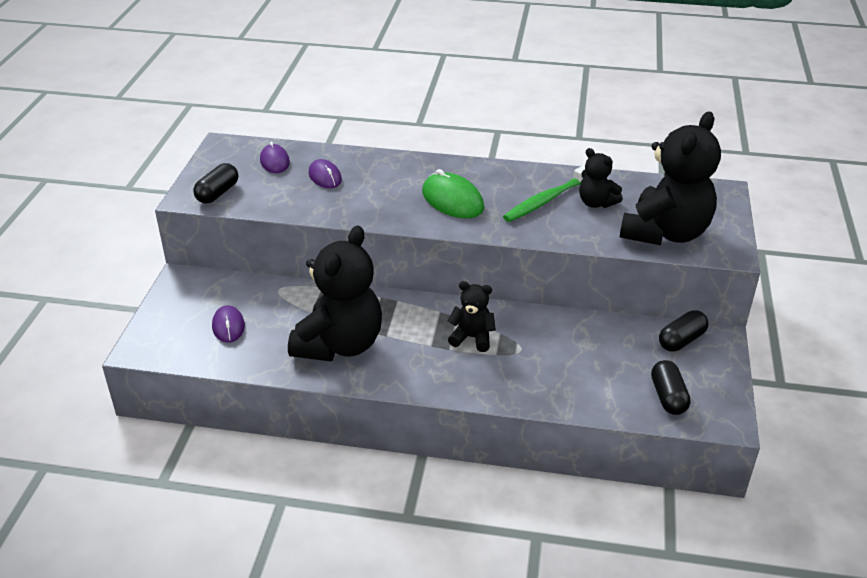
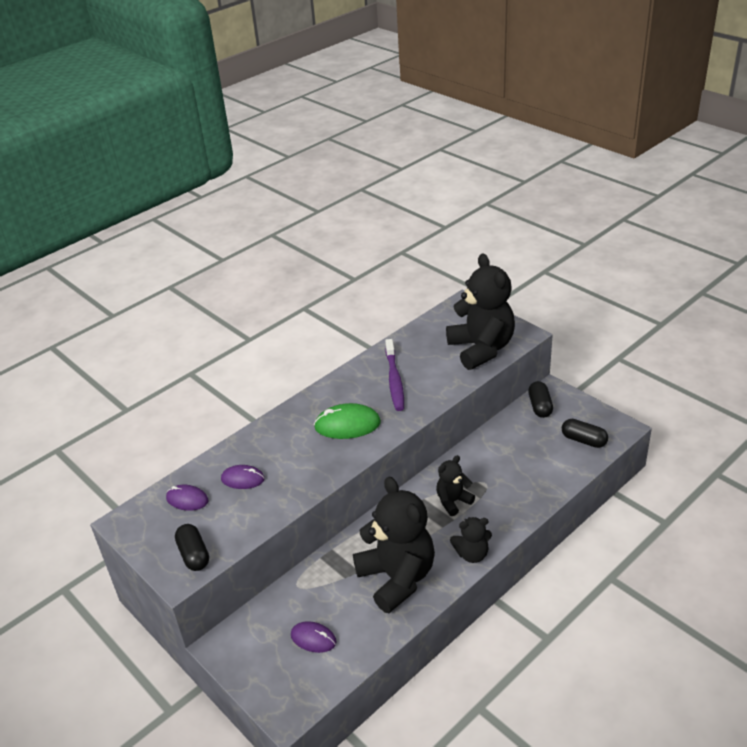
camera: 50 degrees left, 0 degrees up
(547, 200) = (394, 380): green toothbrush -> purple toothbrush
(596, 203) = (421, 360): black teddy bear -> black teddy bear (472, 554)

